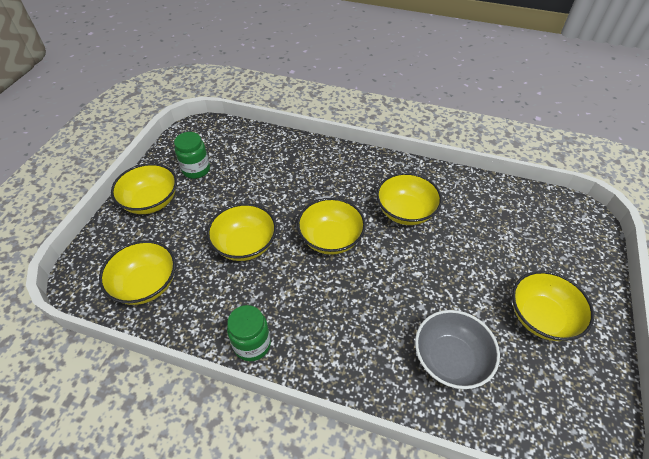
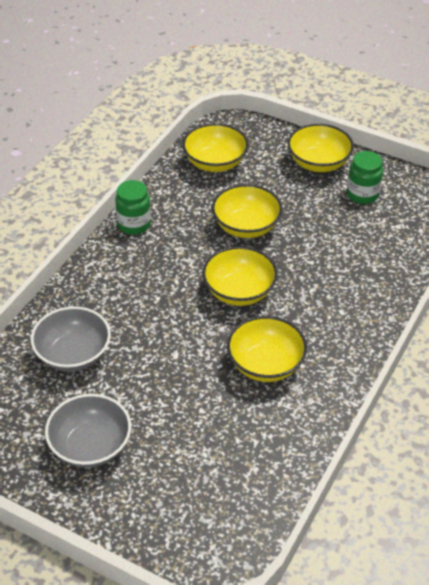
camera: 100 degrees right, 5 degrees down
(541, 317) = (90, 446): yellow bowl -> grey bowl

